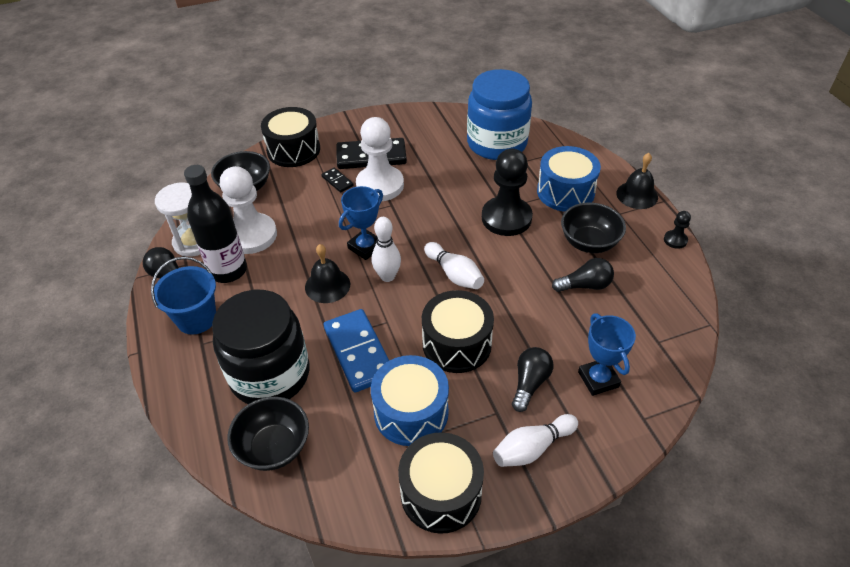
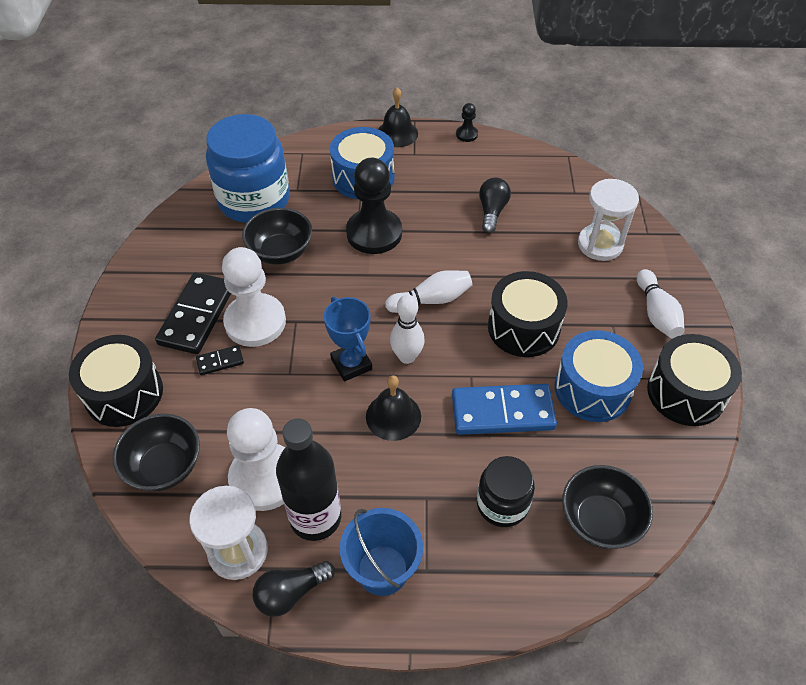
camera: 70 degrees left, 5 degrees up
(270, 375) = (502, 504): black jar -> black jar, size x0.55
(530, 383) = (588, 290): black light bulb -> none
(589, 242) = (440, 188): black bowl -> black bowl (280, 252)
(598, 379) = (600, 244): blue trophy -> white hourglass

